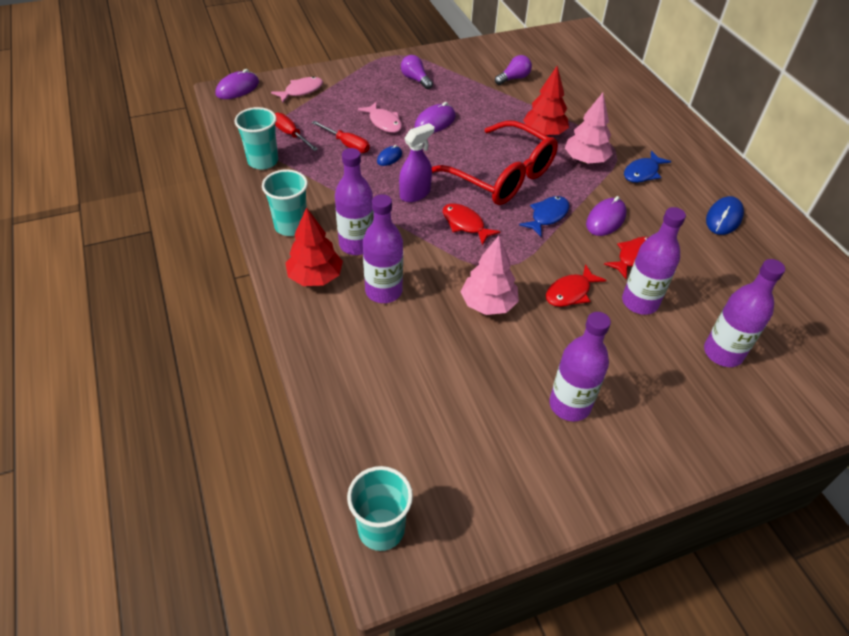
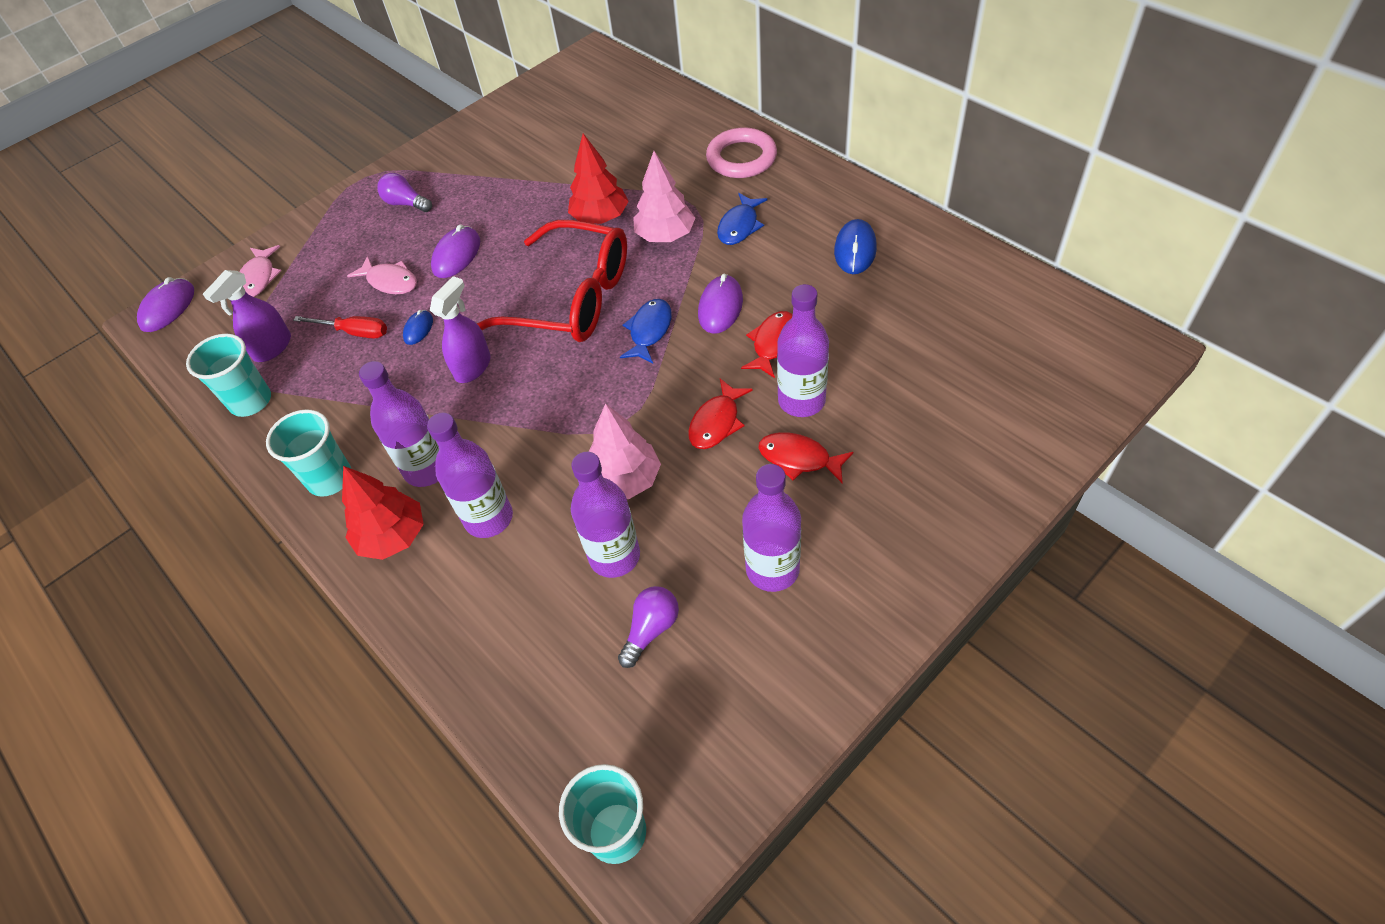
camera: 15 degrees left, 5 degrees up
(291, 134) = (272, 347): red screwdriver -> purple spray bottle
(301, 91) = (259, 278): pink fish -> pink fish turned 150 degrees clockwise
(465, 224) = (553, 383): red fish -> red fish (799, 459)
(513, 78) = (532, 155): purple light bulb -> purple light bulb (651, 629)
(663, 130) = (741, 158): none -> pink ring
(723, 353) = (918, 426): purple bottle -> purple bottle (614, 556)

